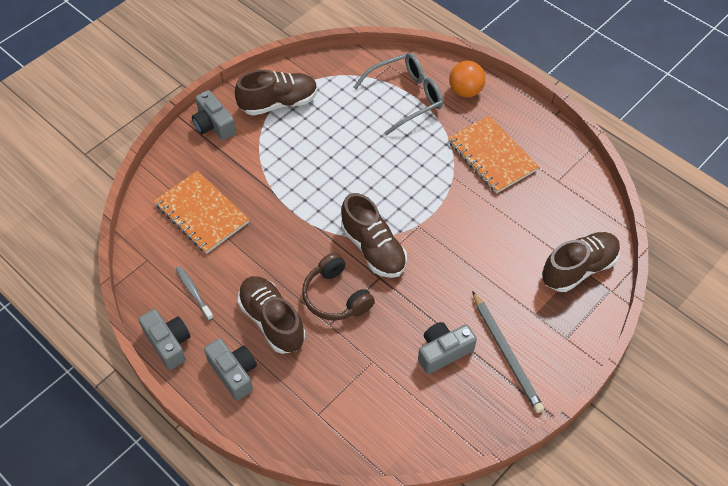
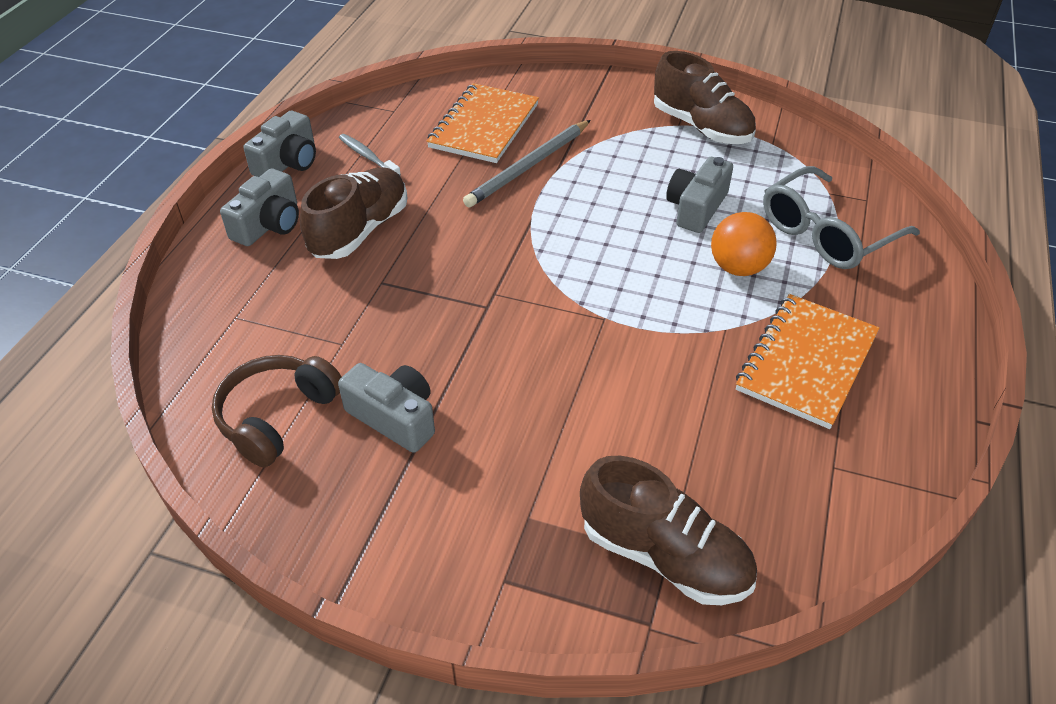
camera: 65 degrees right, 10 degrees down
(193, 292) = (368, 157): grey toothbrush -> grey toothbrush turned 75 degrees counterclockwise
(213, 124) = (621, 91): grey camera -> grey camera (696, 208)
(336, 296) = (429, 274): brown headphones -> brown headphones (277, 416)
(373, 249) = (531, 285): brown shoe -> none
(406, 97) = (826, 233): grey glasses -> grey glasses turned 105 degrees clockwise
(465, 91) = (905, 292): orange ball -> orange ball (738, 268)
(506, 353) = (430, 499): grey pencil -> grey pencil (529, 166)

